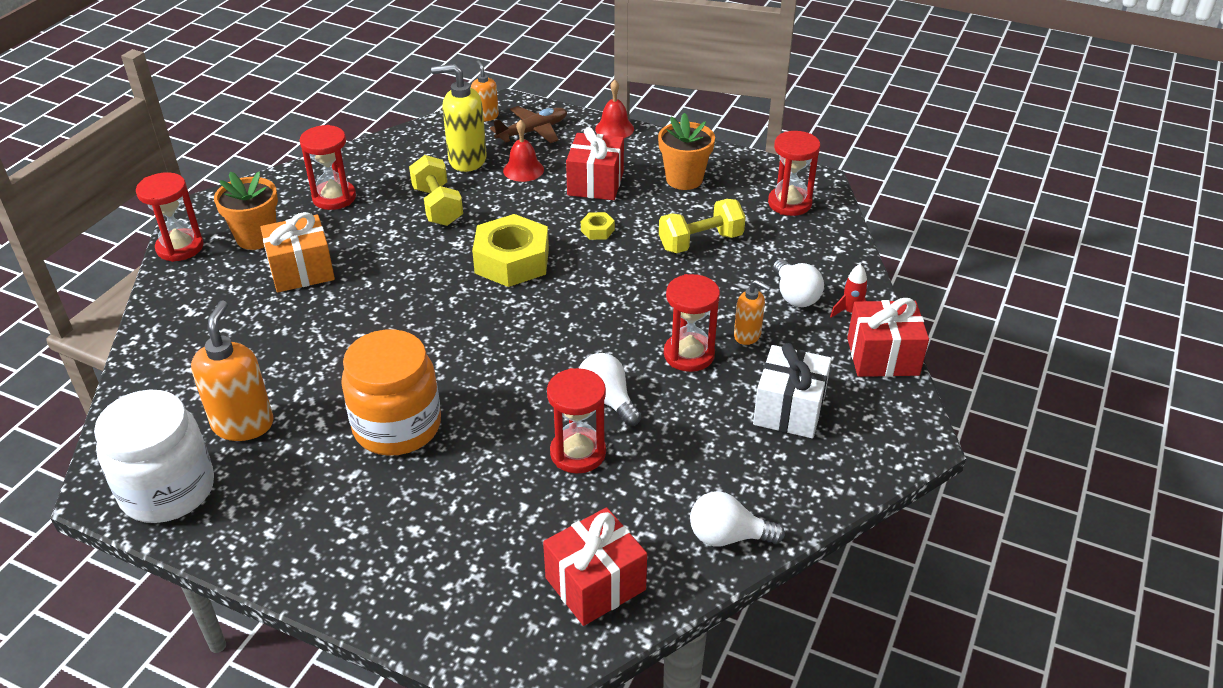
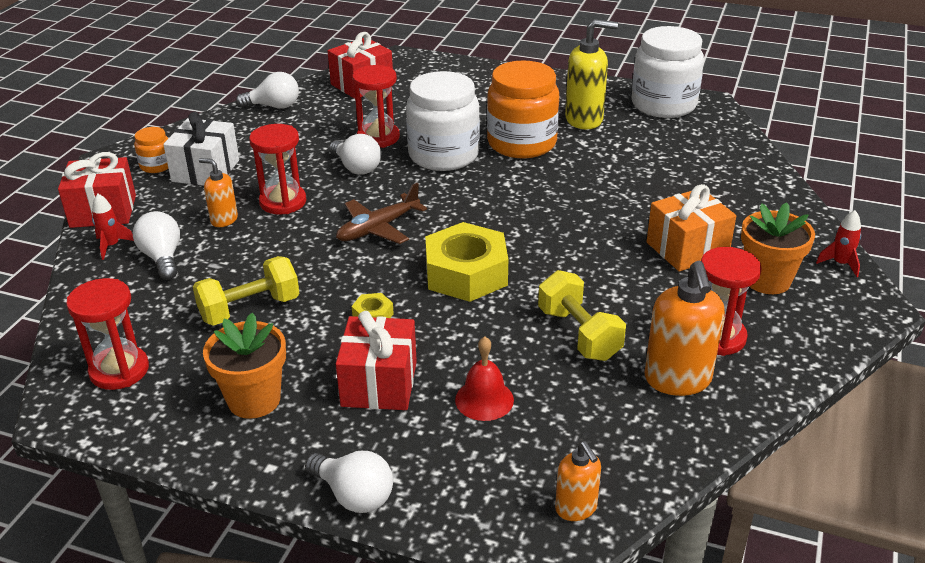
camera: 175 degrees right, 5 degrees down
(180, 247) = (840, 264): red hourglass -> red rocket
(243, 424) = (641, 138): orange soap dispenser -> orange soap dispenser (677, 380)
(467, 160) = (571, 411): yellow soap dispenser -> yellow soap dispenser (584, 119)
(500, 413) = (443, 155): none -> white jar
(532, 131) = (488, 478): brown plane -> brown plane (378, 228)
(614, 129) = (354, 495): red bell -> white light bulb
(853, 423) = (156, 165): none -> orange jar

